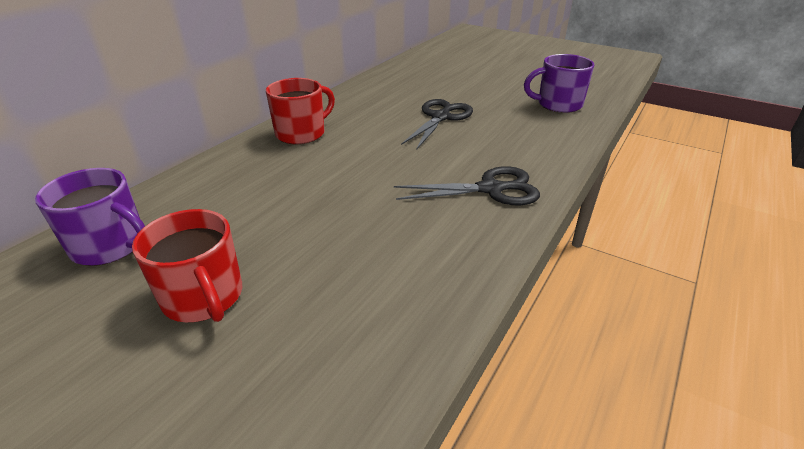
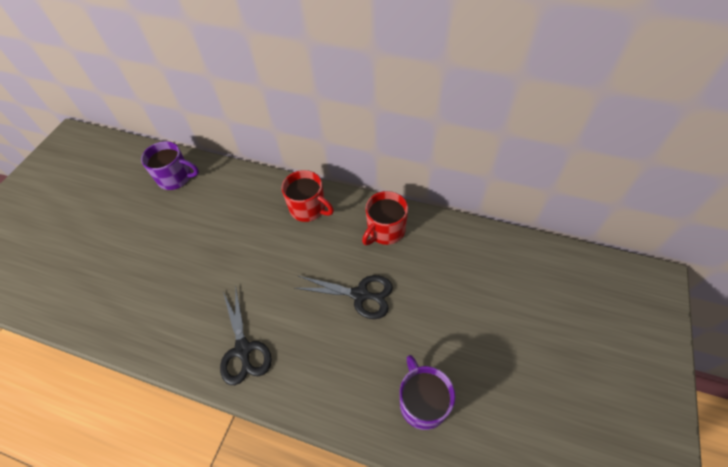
camera: 80 degrees right, 20 degrees up
(111, 246) = (176, 178): purple mug -> purple mug turned 90 degrees counterclockwise
(204, 297) = (137, 232): red mug -> red mug (385, 230)

